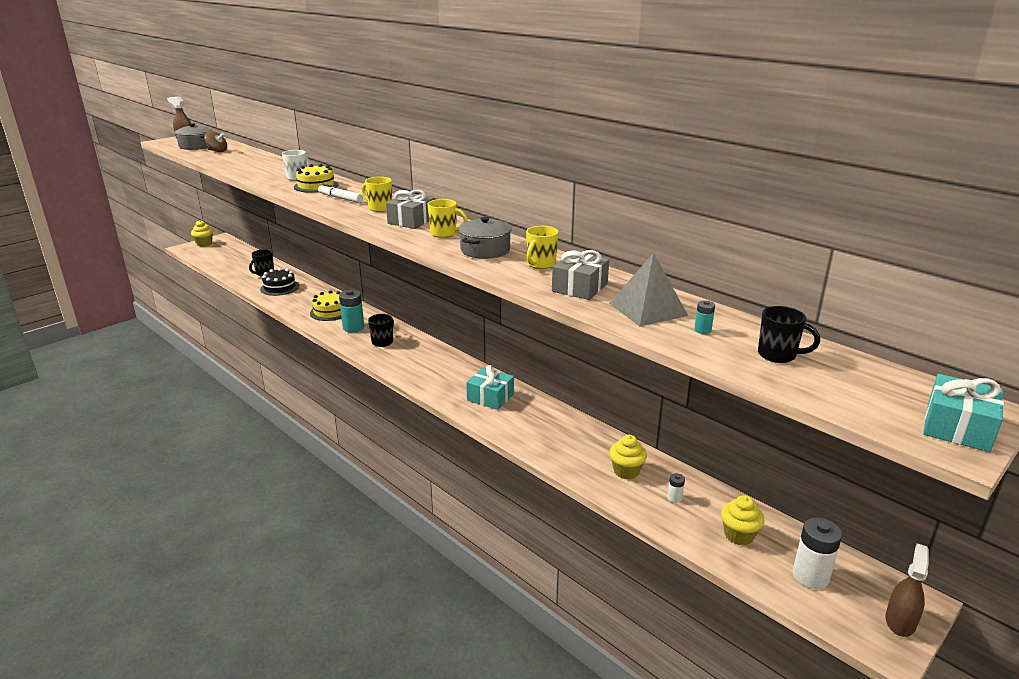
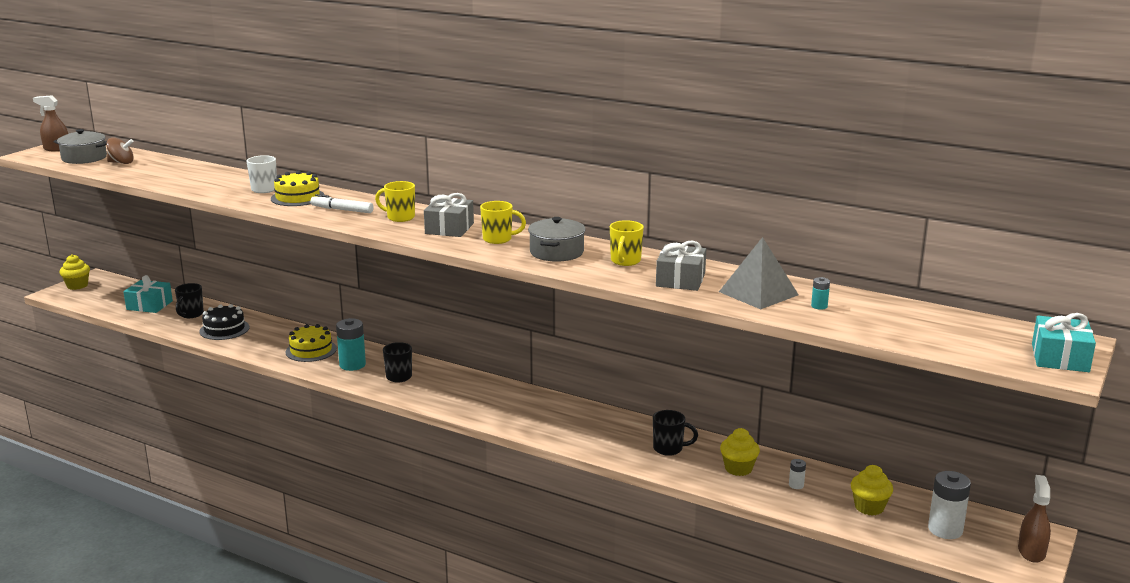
camera: 15 degrees left, 5 degrees down
(490, 397) = (559, 418): turquoise gift -> turquoise gift (149, 305)
(778, 355) = (895, 320): black mug -> black mug (669, 449)

